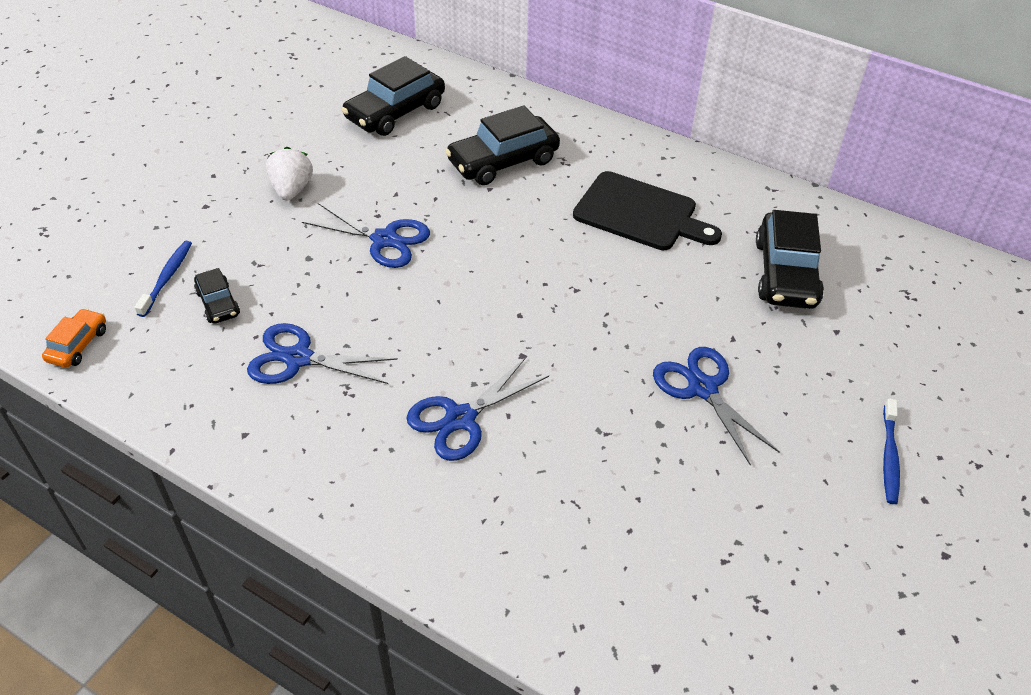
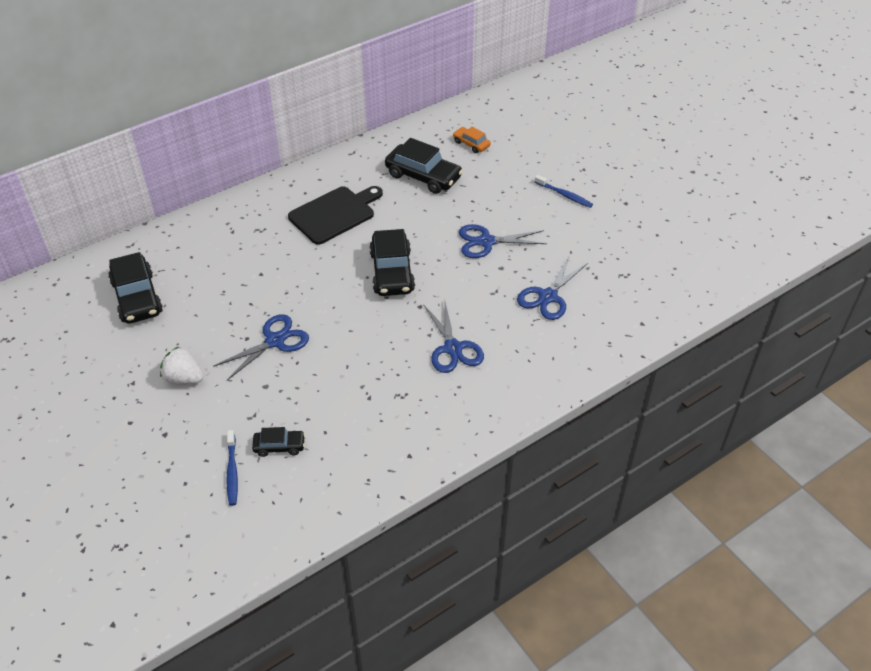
camera: 65 degrees left, 0 degrees up
(78, 345) = (270, 538): orange car -> orange car (471, 144)
(167, 278) = (232, 472): blue toothbrush -> blue toothbrush turned 135 degrees counterclockwise
(298, 358) = (359, 413): blue scissors -> blue scissors (548, 296)
(503, 161) = (238, 258): black car -> black car (392, 272)

